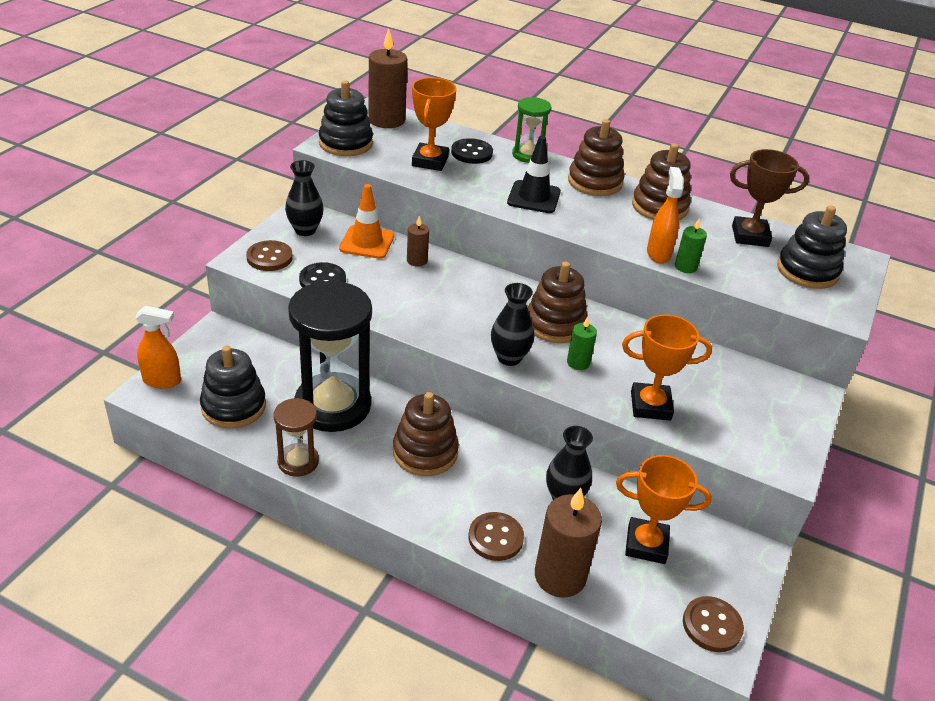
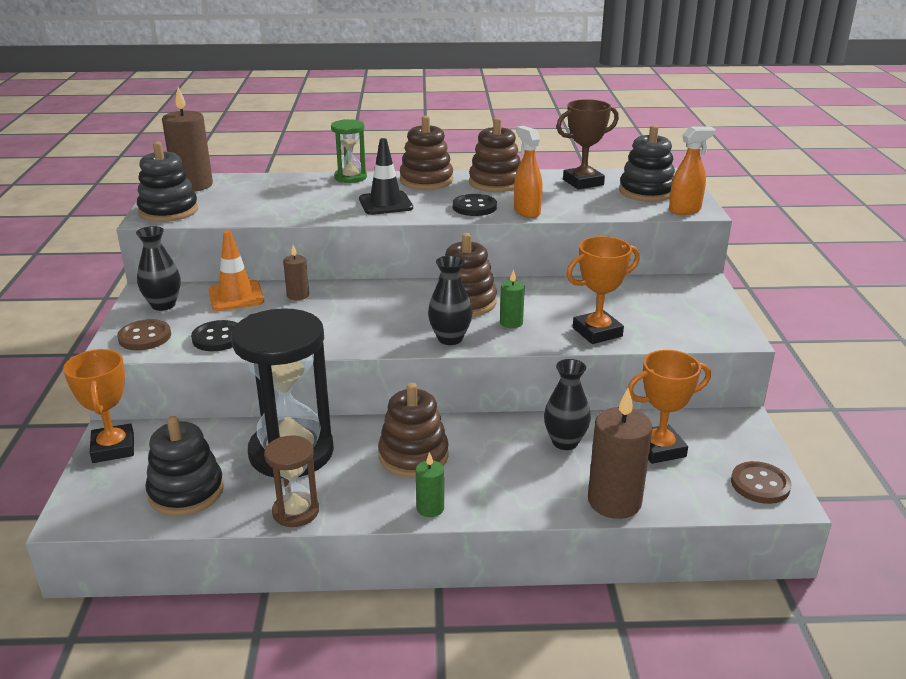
camera: 25 degrees left, 10 degrees down
(162, 381) = (85, 499): orange spray bottle -> orange spray bottle (685, 210)
(430, 161) = (265, 203): orange trophy -> orange trophy (113, 448)
(471, 153) = (298, 188): black button -> black button (474, 207)
(495, 538) = (535, 496): brown button -> none
(685, 267) = (556, 214): green candle -> green candle (430, 508)

